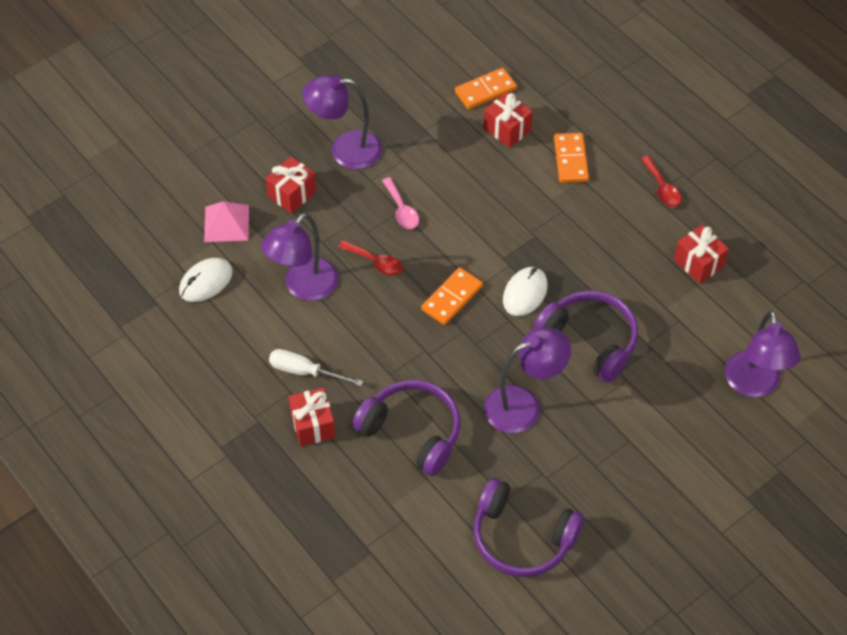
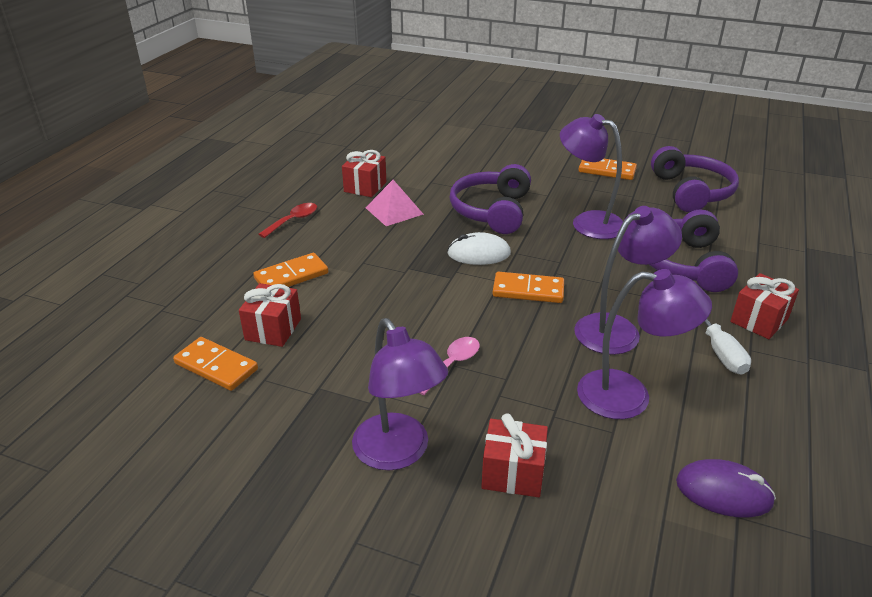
camera: 120 degrees left, 20 degrees down
(206, 282) = (723, 492): white mouse -> purple mouse
(226, 223) = (621, 521): pink pyramid -> pink pyramid (394, 210)
(376, 262) = (539, 355): red spoon -> none
(613, 492) = (607, 170): none -> orange domino
(754, 385) = (457, 145): purple lamp -> purple lamp (617, 329)

